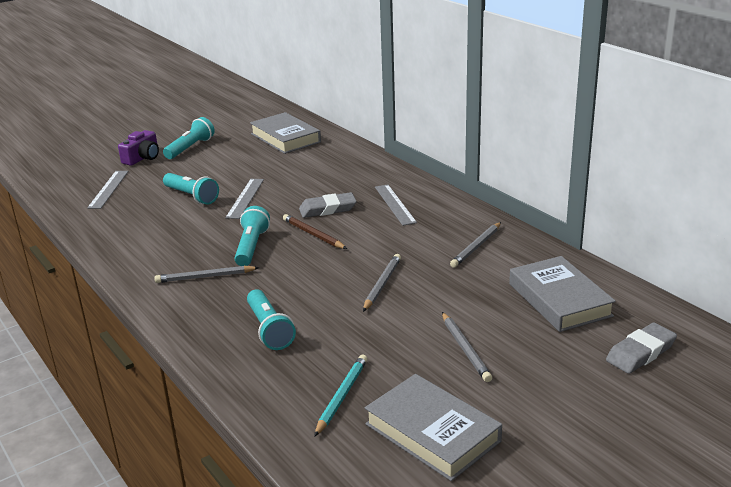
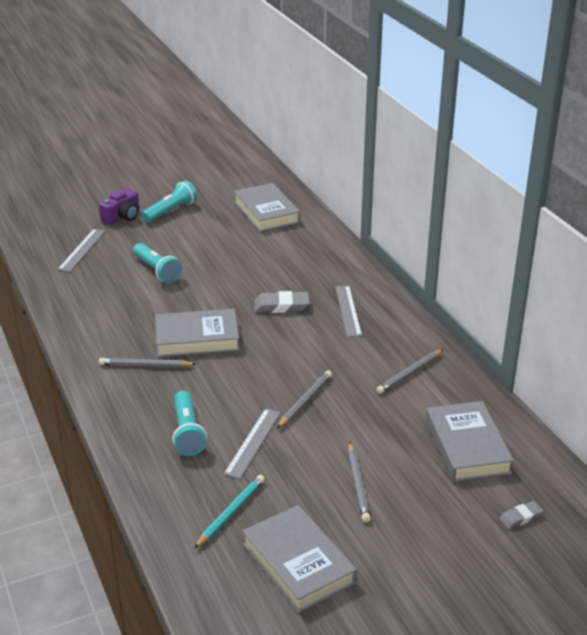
camera: 10 degrees right, 5 degrees up
(245, 198) = (206, 280): grey ruler -> grey ruler (253, 442)
(251, 247) = (197, 338): turquoise flashlight -> grey book
(313, 234) = (258, 333): brown pencil -> none
(641, 353) = (520, 517): grey eraser -> grey eraser, size x0.59

